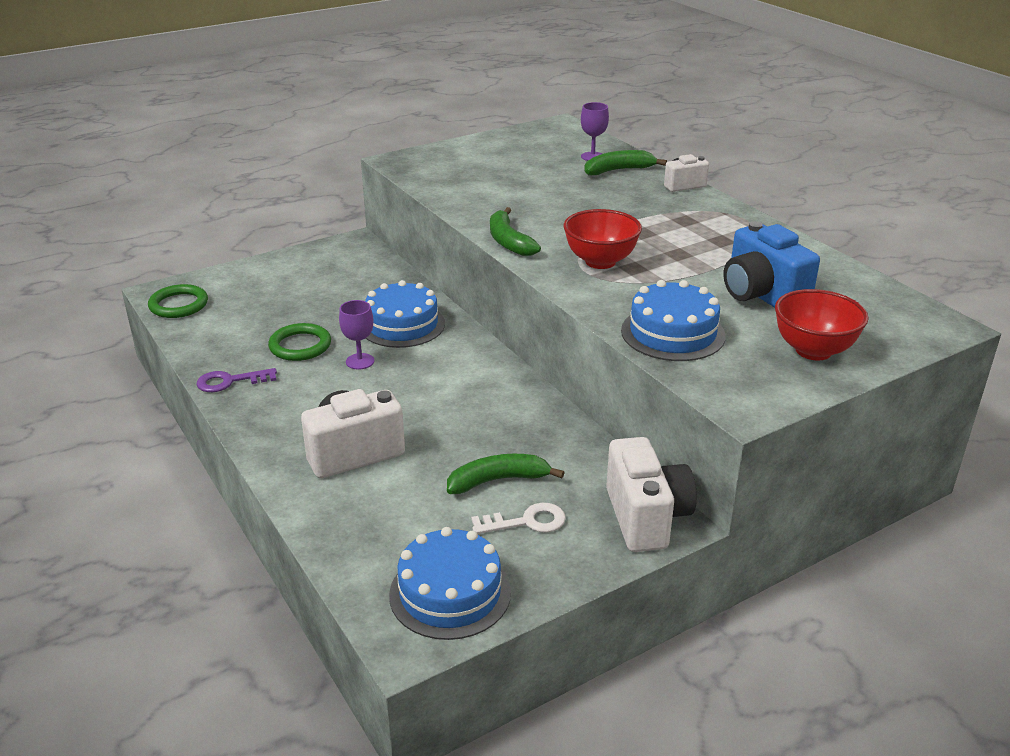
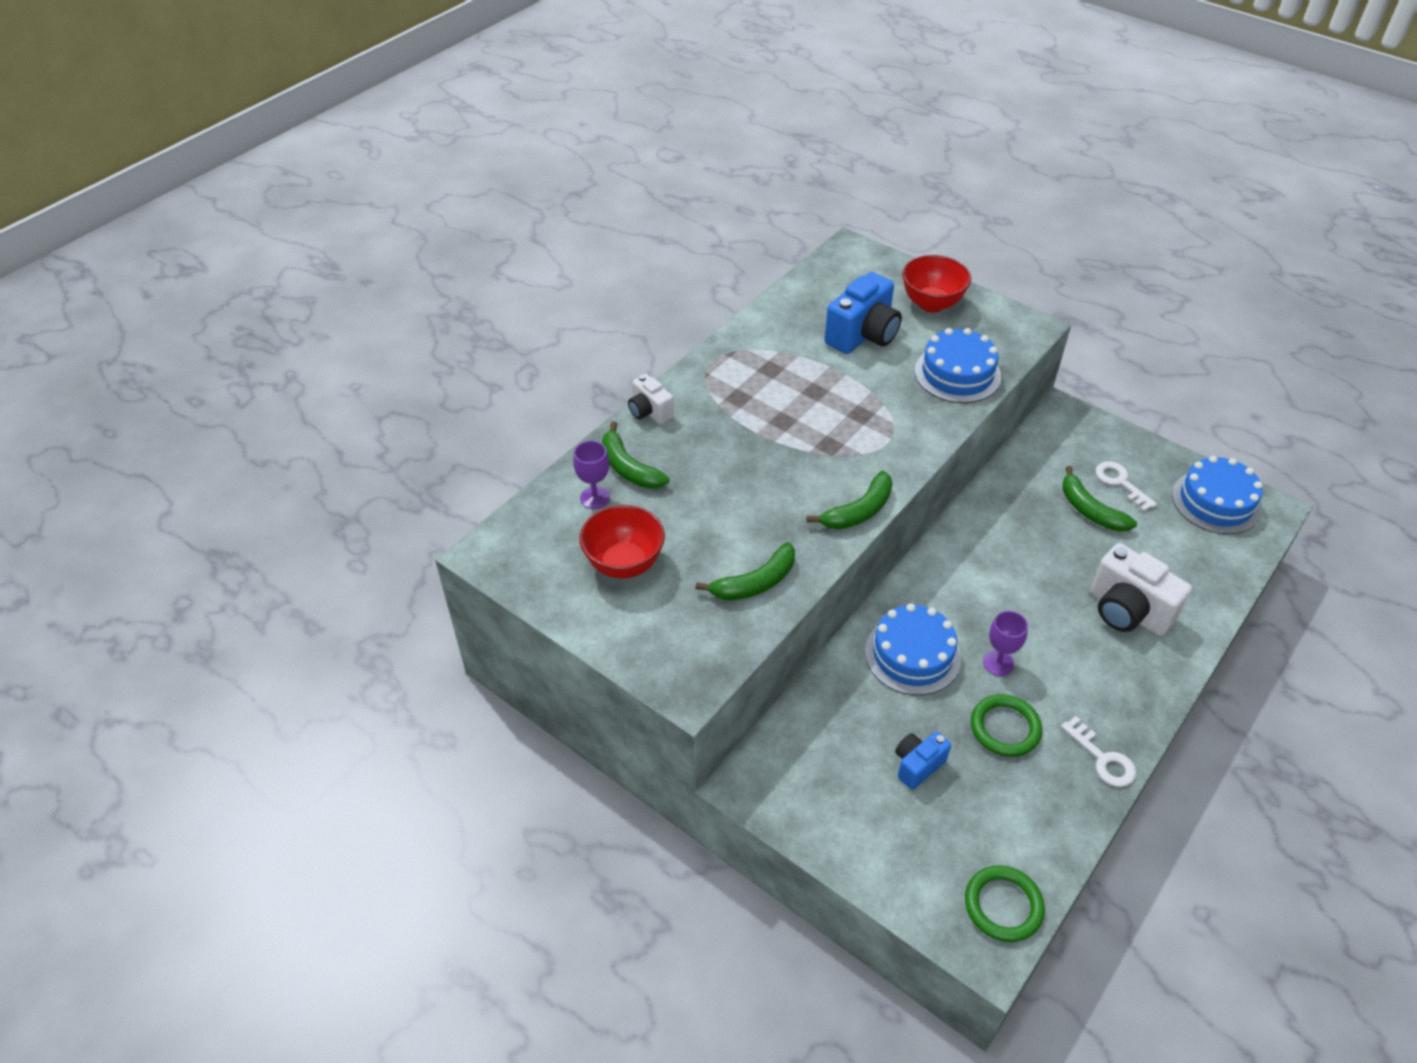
camera: 110 degrees left, 15 degrees up
(230, 381) = (1102, 758): purple key -> white key
(307, 302) = (917, 766): none -> blue camera
(466, 192) = (755, 583): none -> green banana
(600, 261) = (861, 437): red bowl -> red bowl (624, 564)
(646, 517) = (1068, 425): white camera -> none

